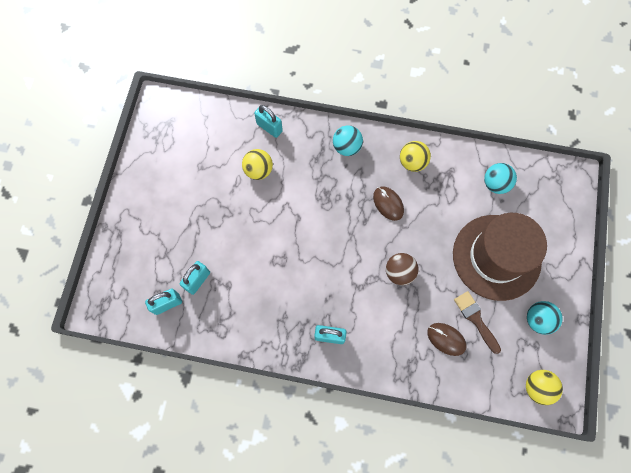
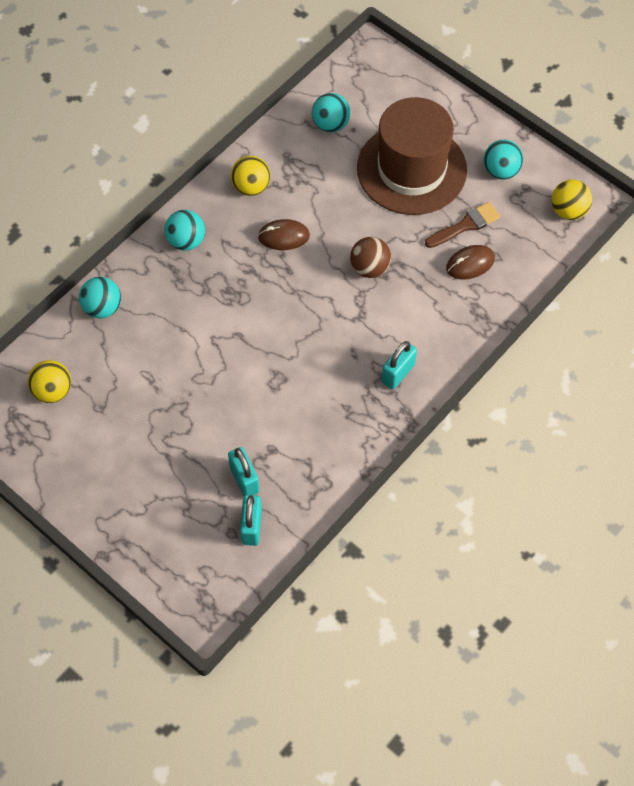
camera: 60 degrees left, 10 degrees down
(258, 170) = (150, 346): yellow ball -> yellow ball (53, 391)
(269, 127) = (103, 308): turquoise padlock -> turquoise ball
(475, 319) = (465, 225): brown brush -> brown brush turned 150 degrees clockwise

